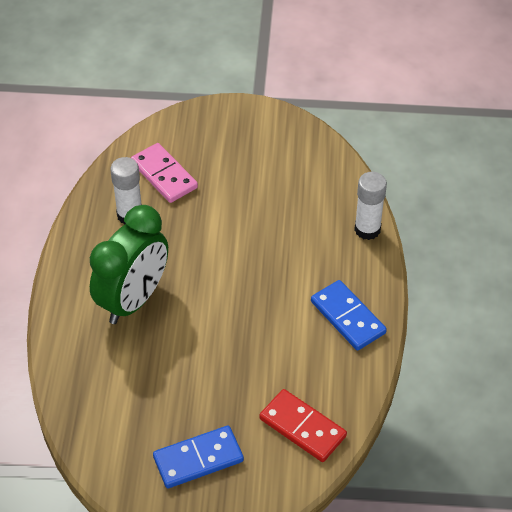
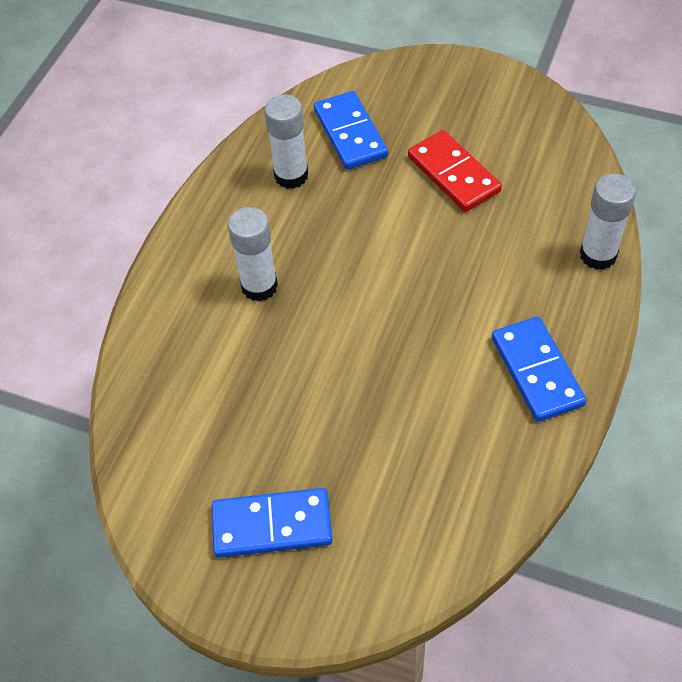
camera: 20 degrees right, 5 degrees up
(133, 300) = (259, 286): green clock -> white glue stick
(164, 175) = (350, 133): pink domino -> blue domino
(302, 427) = (428, 515): red domino -> red domino (453, 174)

